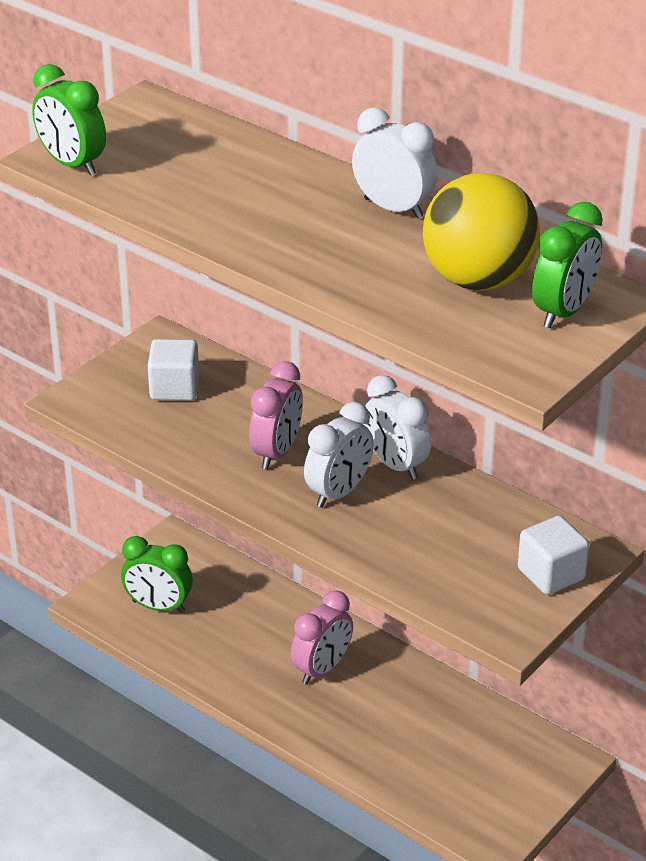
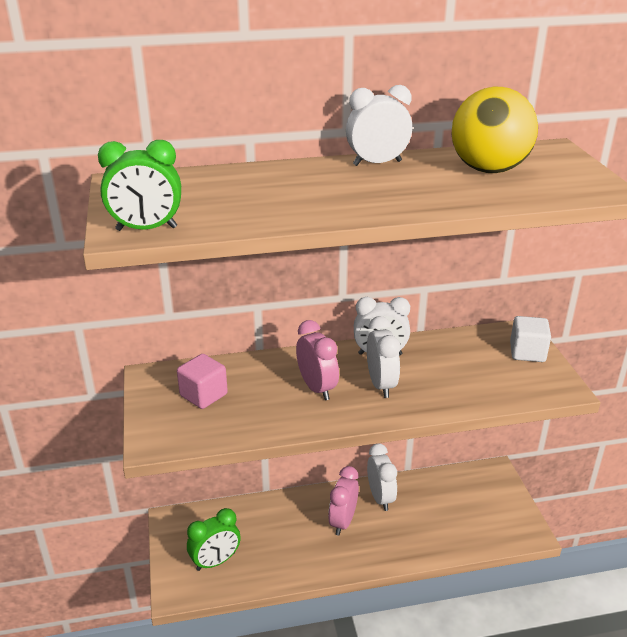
camera: 50 degrees left, 5 degrees down
(174, 388) = (203, 395): white cube -> pink cube
(322, 669) = (343, 521): pink clock -> pink clock turned 150 degrees counterclockwise
(396, 679) = (380, 498): none -> white clock
(563, 312) = (551, 163): green clock -> none

